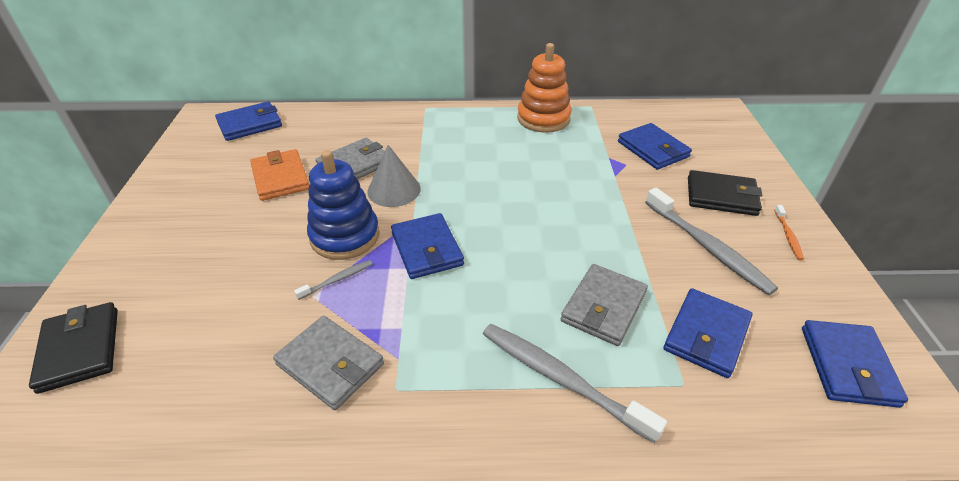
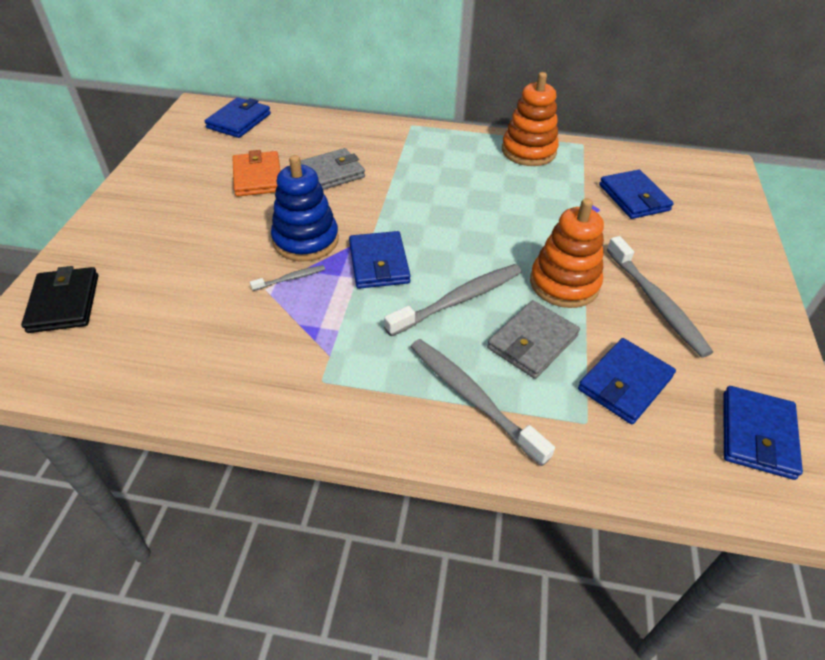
camera: 10 degrees right, 5 degrees up
(250, 124) = (239, 121): blue wallet -> blue wallet turned 45 degrees counterclockwise
(330, 364) = (269, 350): grey wallet -> none
(394, 190) = (361, 203): grey cone -> none
(518, 275) = (458, 300): none -> grey toothbrush
(615, 242) = (564, 284): none -> orange stacking toy
(721, 196) = (689, 255): black wallet -> none
(788, 236) = (746, 305): orange toothbrush -> none

